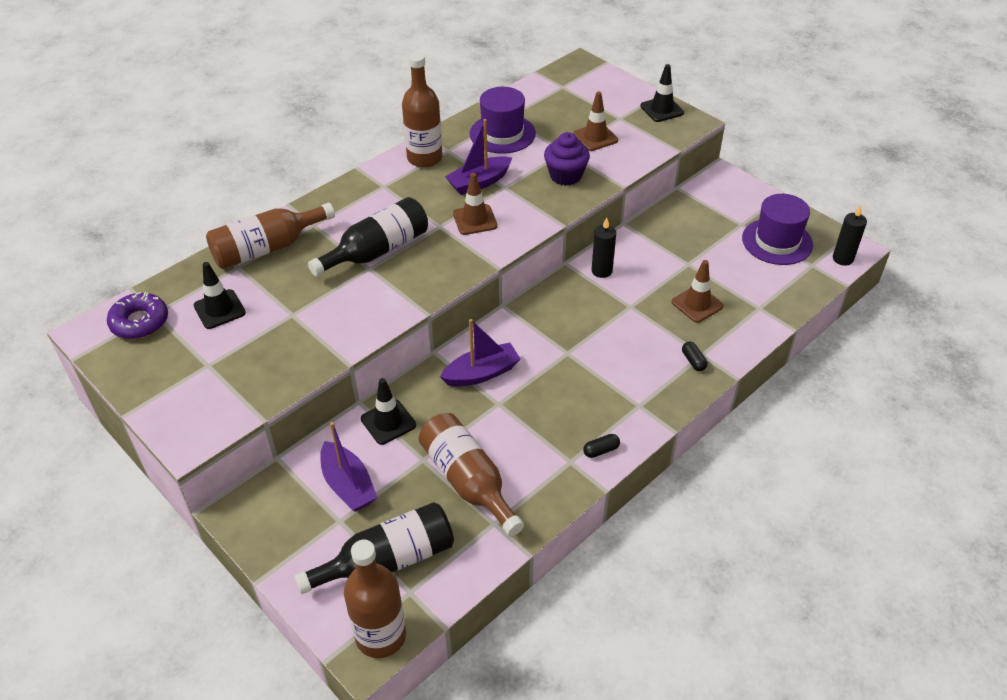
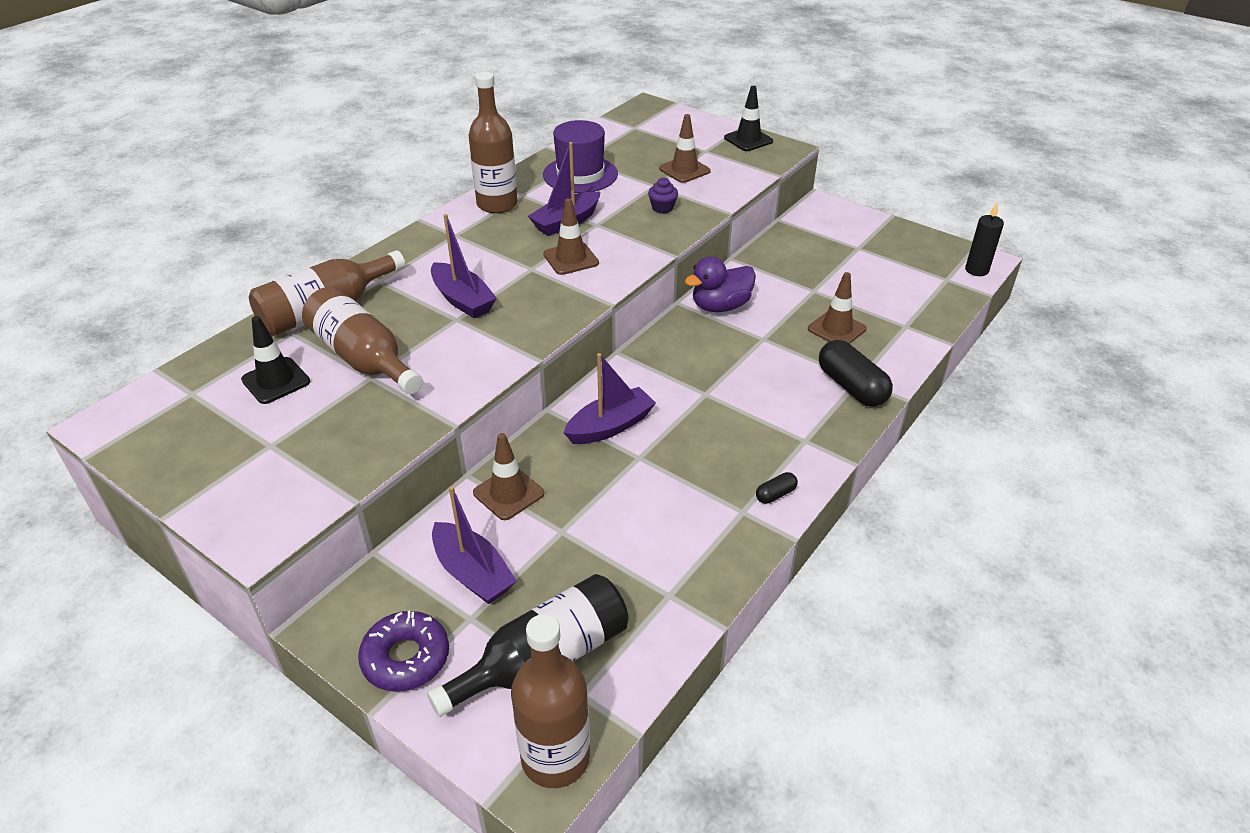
camera: 10 degrees left, 5 degrees down
(140, 322) = (172, 405): purple donut -> purple donut (406, 658)
(377, 251) = (462, 300): black bottle -> purple boat
(388, 422) = (508, 493): black traffic cone -> brown traffic cone
(468, 481) = (624, 549): brown bottle -> brown bottle (363, 358)
(565, 176) = (662, 208): purple cupcake -> purple cupcake, size x0.58
(601, 271) = (720, 306): black candle -> purple duck
(693, 361) = (851, 387): black capsule -> black capsule, size x2.11
(777, 241) = (902, 260): purple hat -> none

